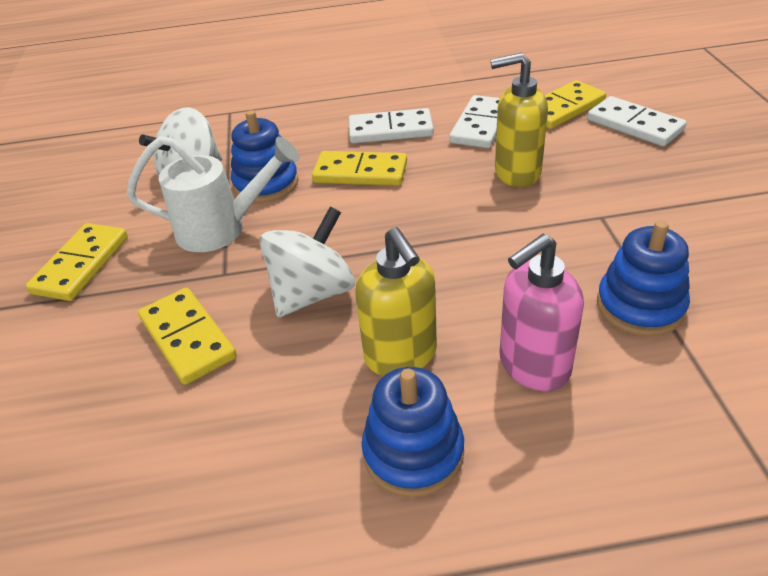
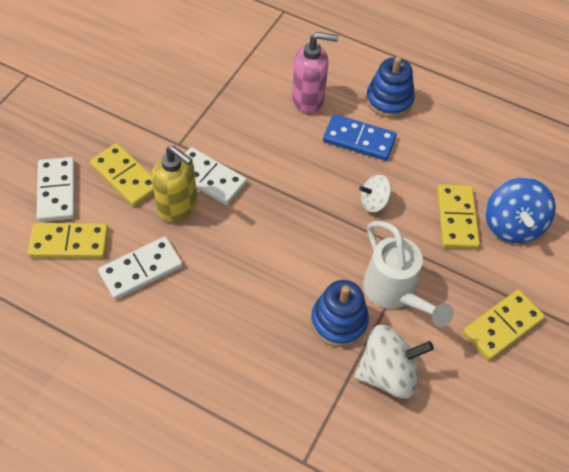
camera: 150 degrees left, 15 degrees up
(99, 376) = (512, 225): none -> blue spinning top
(223, 229) = (395, 294): white watering can -> white watering can turned 150 degrees counterclockwise
(313, 293) = (374, 202): white spinning top -> white spinning top, size x0.58
(360, 172) = (267, 283): yellow domino -> yellow domino (125, 177)
(390, 130) = (203, 317): white domino -> white domino (208, 178)
(401, 356) = (359, 139): yellow soap dispenser -> blue domino
(640, 306) = (232, 92): blue stacking toy -> none

